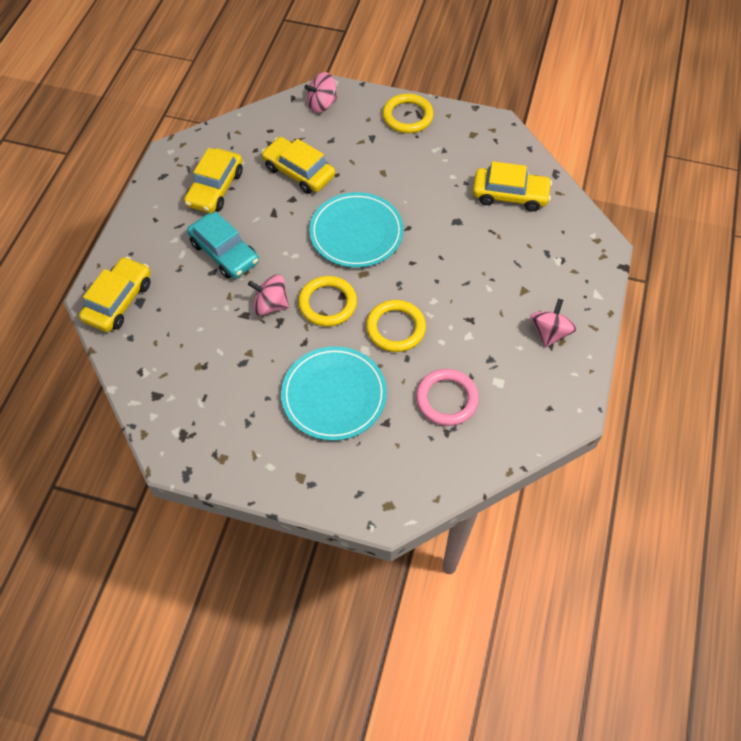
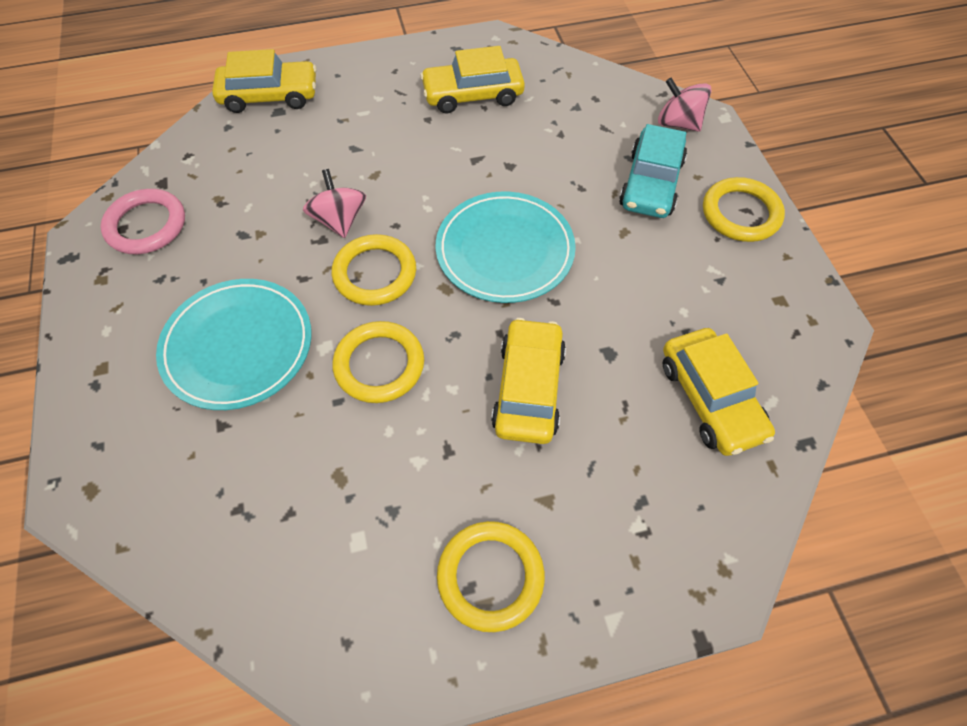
camera: 60 degrees right, 0 degrees up
(224, 252) = (388, 145): turquoise car -> turquoise car (651, 183)
(298, 172) = (555, 152): yellow car -> yellow car (528, 388)
(446, 399) = (293, 483): pink ring -> pink ring (146, 225)
(549, 332) = (490, 576): pink spinning top -> yellow ring

